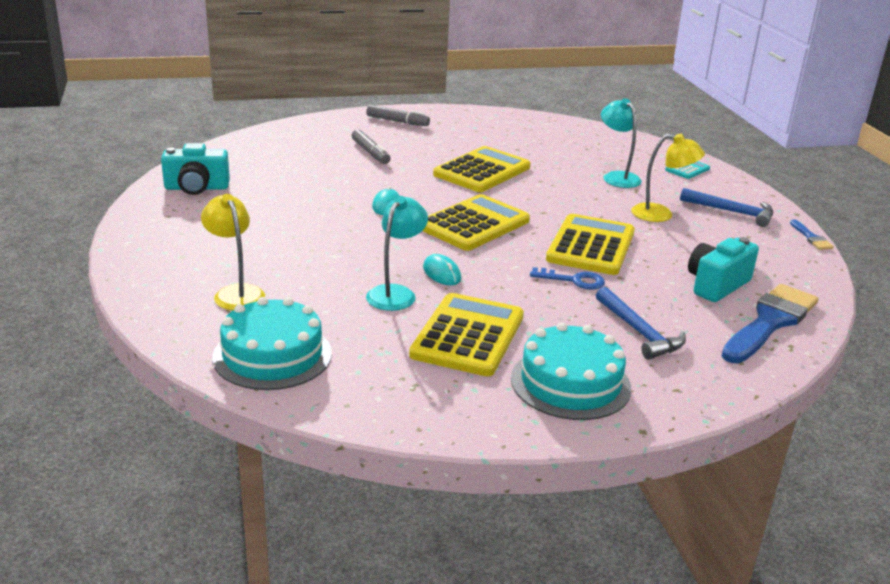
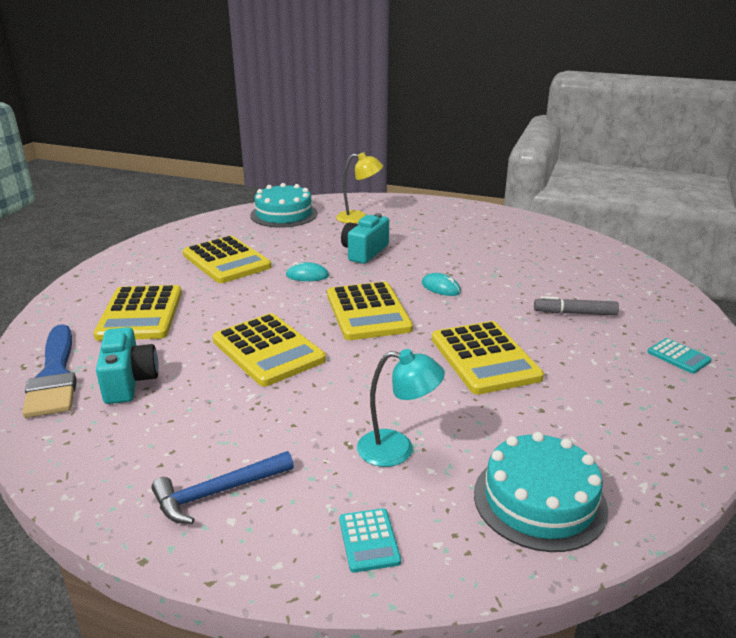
camera: 125 degrees right, 0 degrees up
(196, 188) = (531, 232): turquoise camera -> turquoise camera (364, 252)
(396, 293) = (301, 255): turquoise lamp -> none
(397, 121) = (678, 356): grey marker -> turquoise calculator
(570, 383) = (140, 272): turquoise cake -> turquoise cake (539, 500)
(573, 280) = (231, 318): blue key -> none
(639, 332) = (140, 314): blue hammer -> yellow calculator
(661, 215) = (274, 427): yellow lamp -> none
(811, 237) = (89, 519): blue brush -> none

